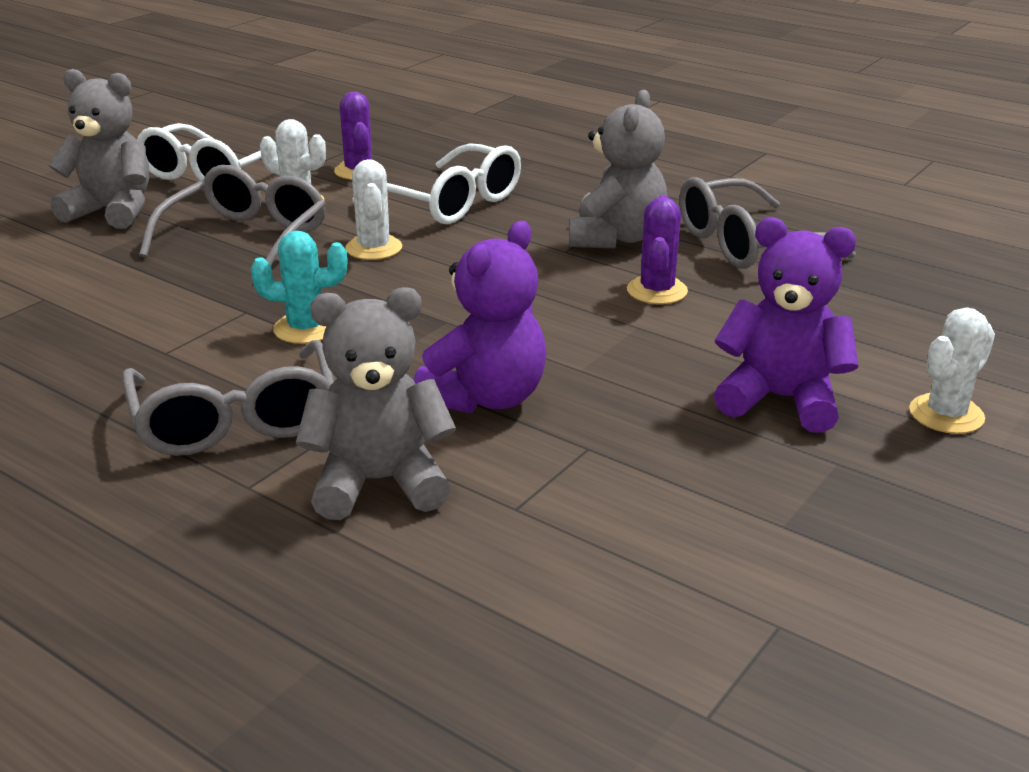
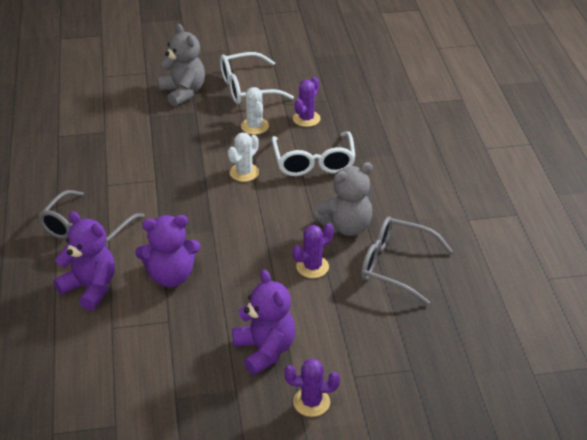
camera: 45 degrees right, 10 degrees up
(246, 239) = (207, 138): grey glasses -> none
(305, 328) = (162, 202): turquoise cactus -> none
(379, 482) = (90, 288): grey teddy bear -> purple teddy bear
(946, 414) = (311, 402): white cactus -> purple cactus

